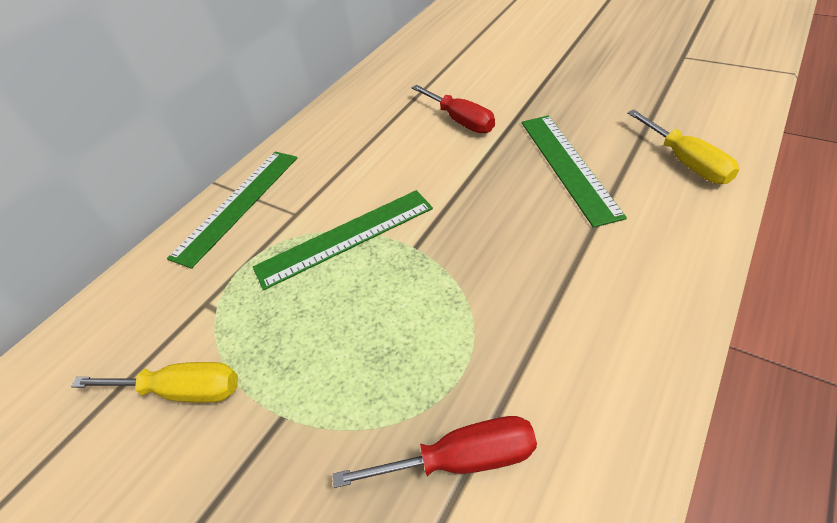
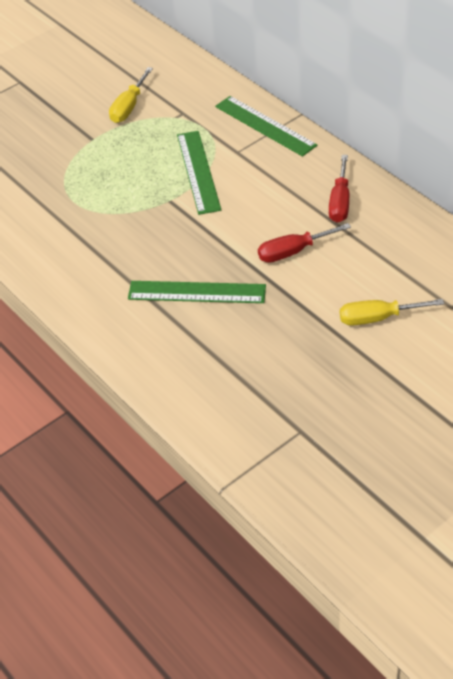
camera: 105 degrees right, 0 degrees up
(461, 459) = (34, 191): red screwdriver -> red screwdriver (340, 202)
(685, 162) = (158, 354): yellow screwdriver -> yellow screwdriver (377, 318)

